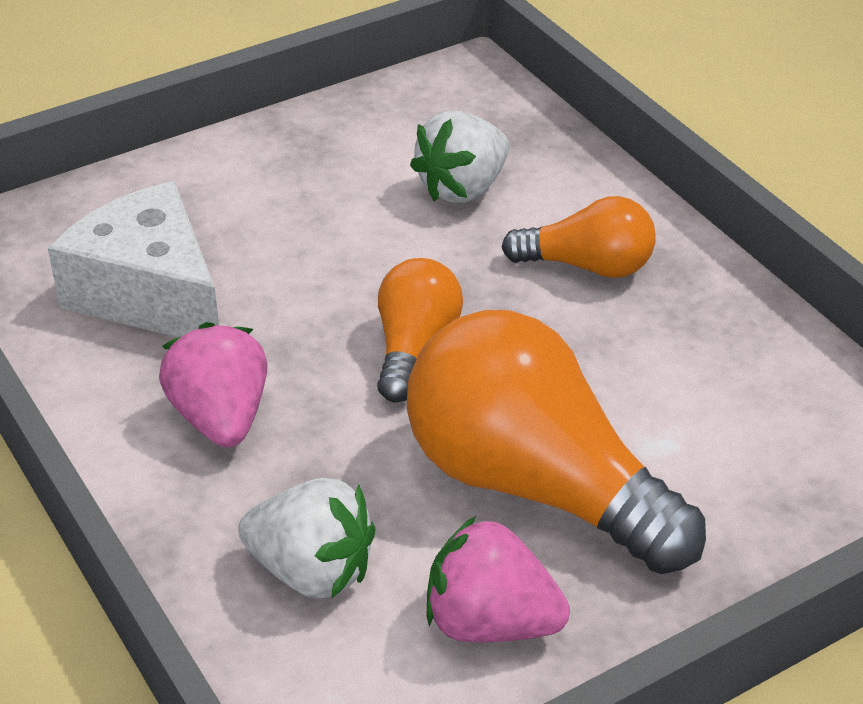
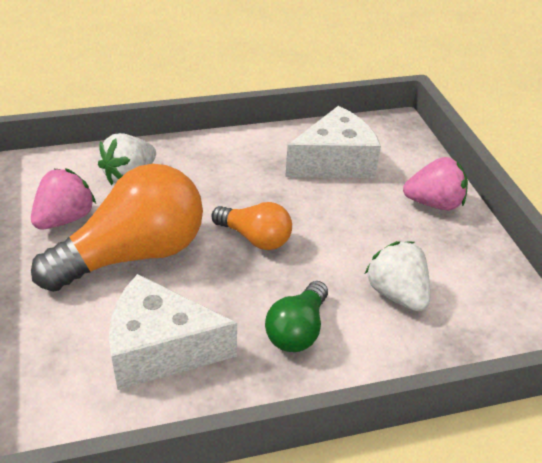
camera: 105 degrees right, 0 degrees up
(221, 418) = (236, 169): pink strawberry -> pink strawberry (434, 203)
(587, 266) = (297, 330): orange light bulb -> green light bulb
(709, 389) = (160, 349): none -> white cheese

